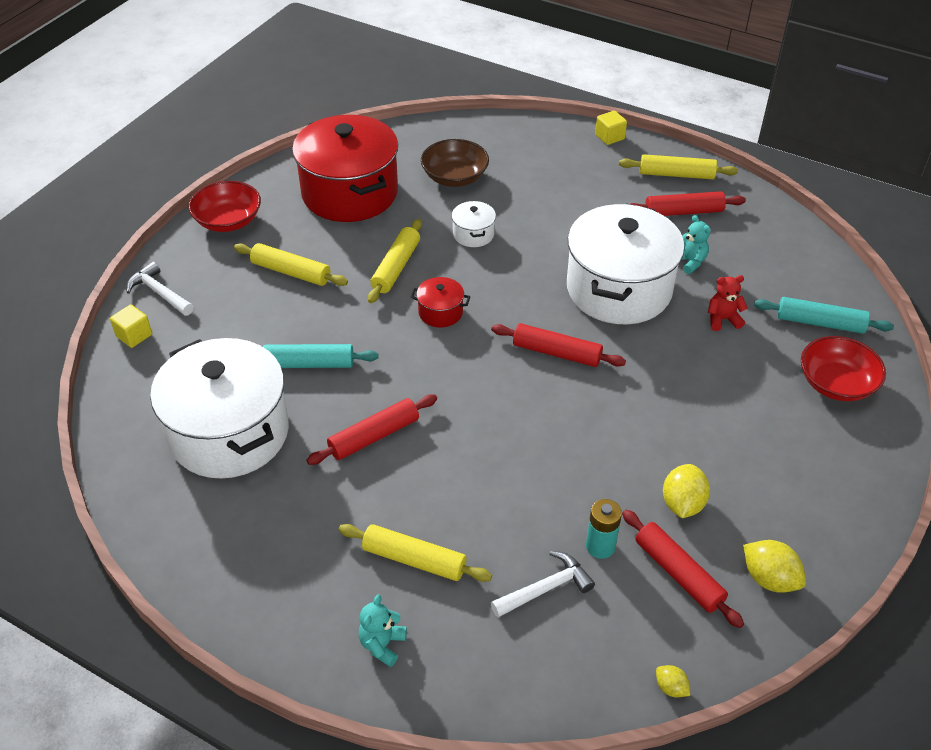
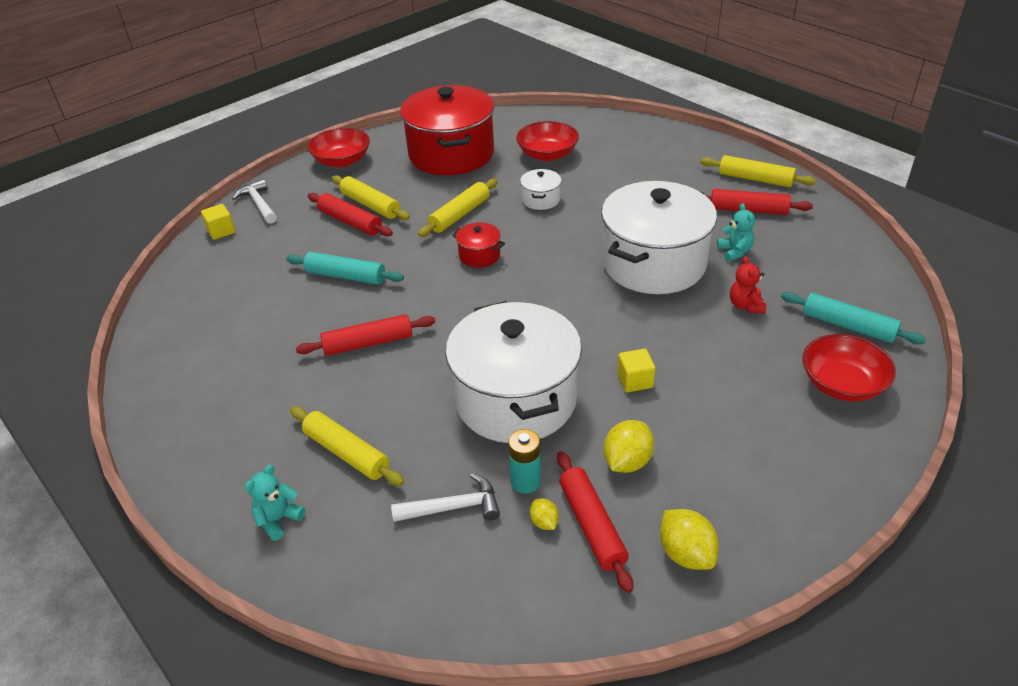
camera: 20 degrees right, 5 degrees down
(229, 433) = (251, 317): white pot -> white pot (515, 399)
(455, 177) = (547, 154): brown bowl -> red bowl
(556, 353) = (568, 306): red rolling pin -> red rolling pin (350, 222)
(609, 137) = (704, 141): yellow cube -> yellow cube (635, 381)
(670, 688) = (531, 634): yellow lemon -> yellow lemon (544, 522)
(722, 319) = (745, 306): red teddy bear -> red teddy bear turned 105 degrees counterclockwise

